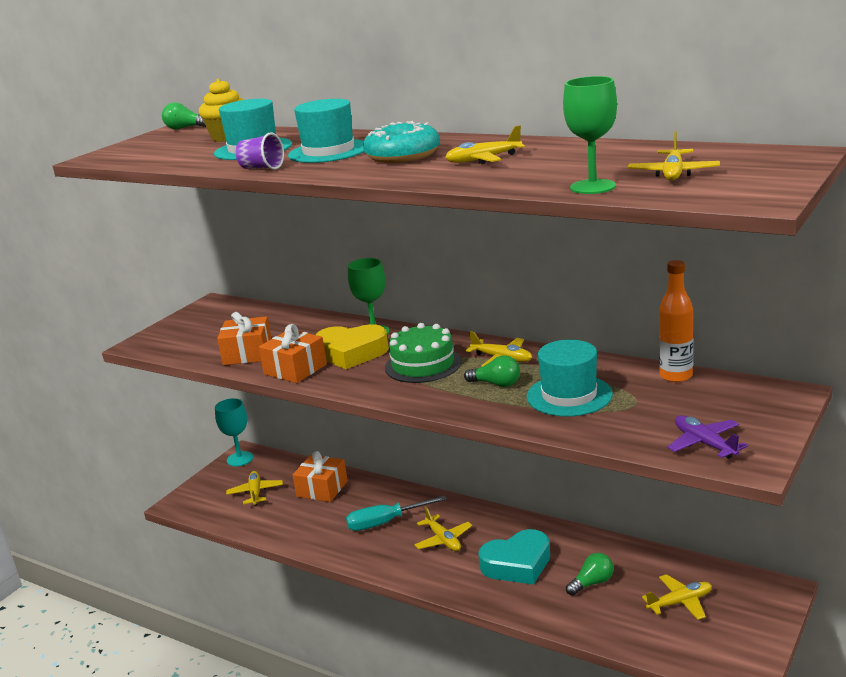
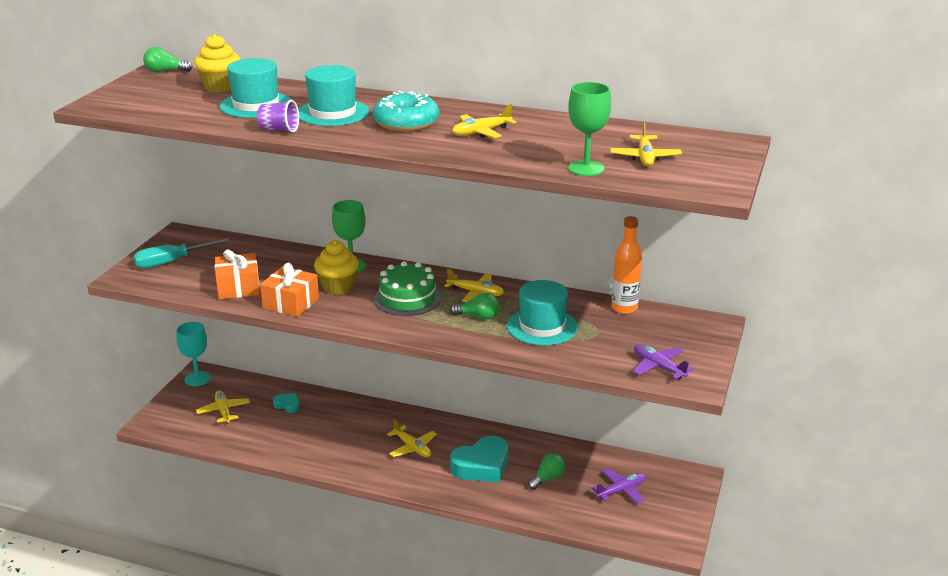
camera: 15 degrees left, 5 degrees up
(322, 489) = (287, 405): orange gift -> turquoise heart
(351, 353) = (338, 287): yellow heart -> yellow cupcake
(385, 522) = (356, 434): turquoise screwdriver -> turquoise screwdriver (171, 262)
(680, 602) = (621, 491): yellow plane -> purple plane

